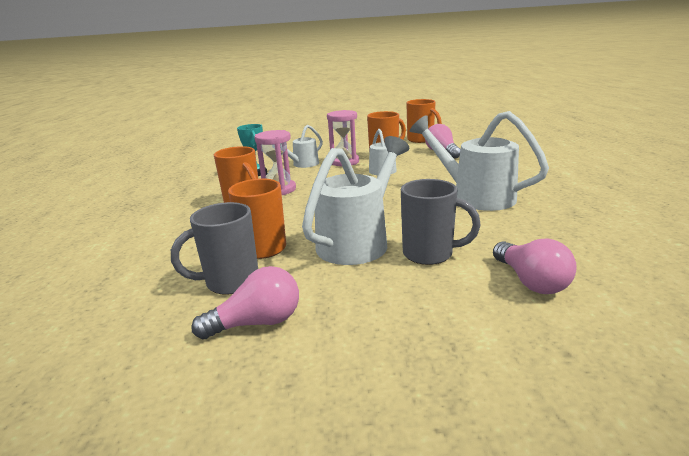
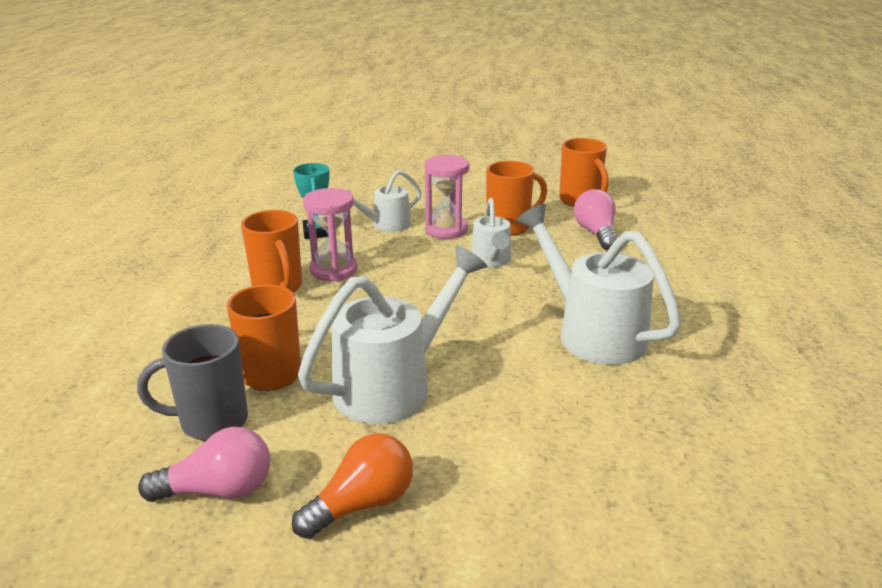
camera: 10 degrees right, 5 degrees up
(378, 312) = (362, 504): none -> orange light bulb
(430, 254) = (473, 425): grey mug -> none
(531, 282) = (575, 498): pink light bulb -> none

